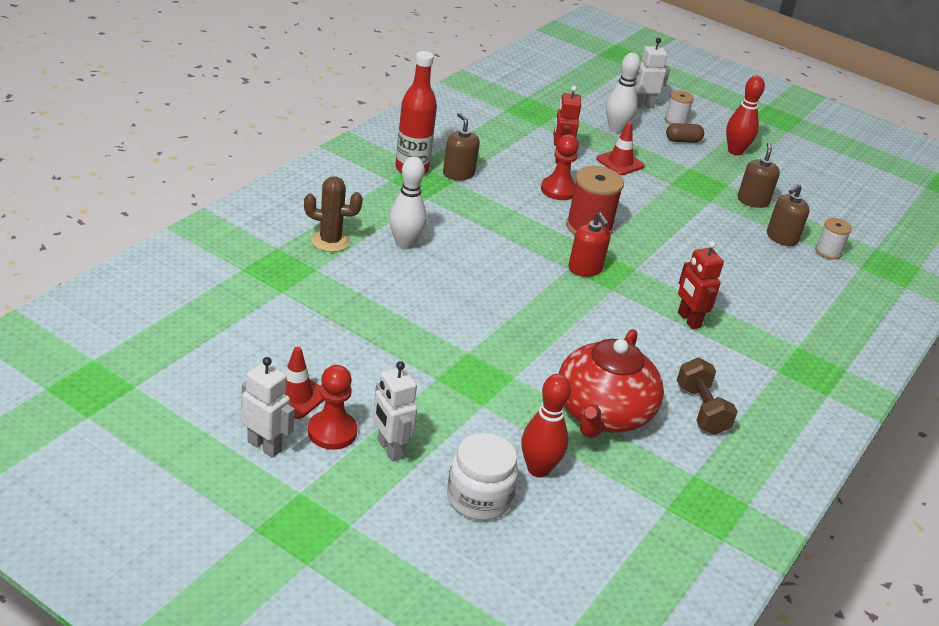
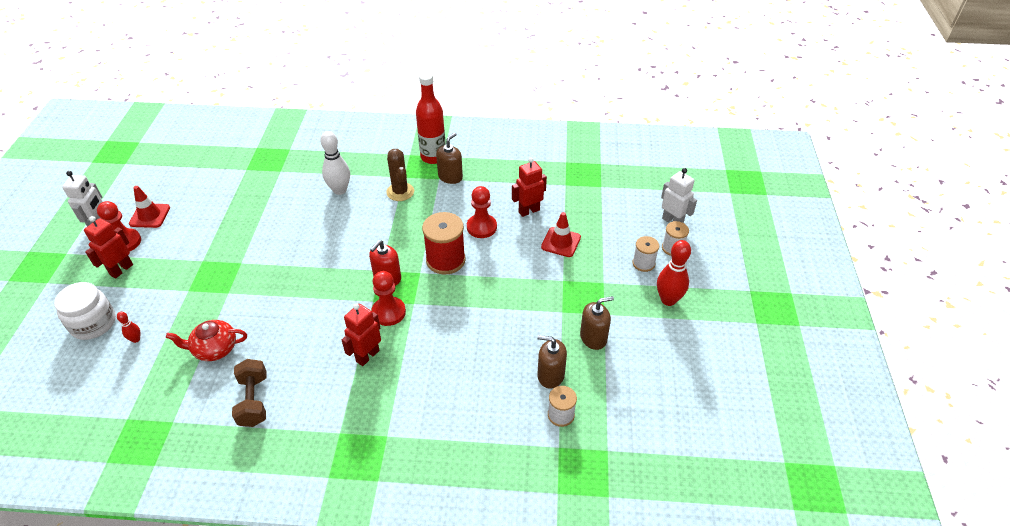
camera: 65 degrees right, 10 degrees up
(330, 241) = (314, 163): brown cactus -> brown cactus (400, 192)
(389, 449) = (121, 270): white robot -> red robot
(538, 469) = (136, 339): red bowling pin -> red bowling pin, size x0.49
(602, 413) = (214, 349): red teapot -> red teapot, size x0.56
(616, 129) = (612, 222): white bowling pin -> none
(637, 286) = (388, 312): none -> red pawn
(683, 141) = (643, 263): brown capsule -> white spool
(701, 410) = (253, 401): brown dumbbell -> brown dumbbell turned 60 degrees counterclockwise

